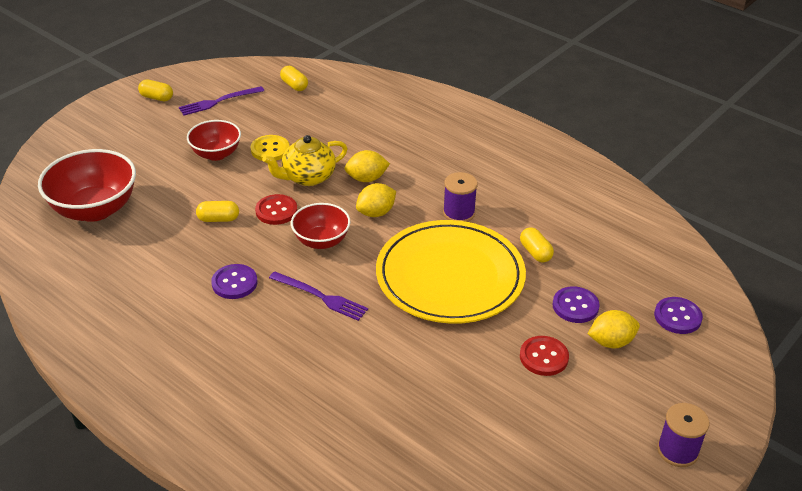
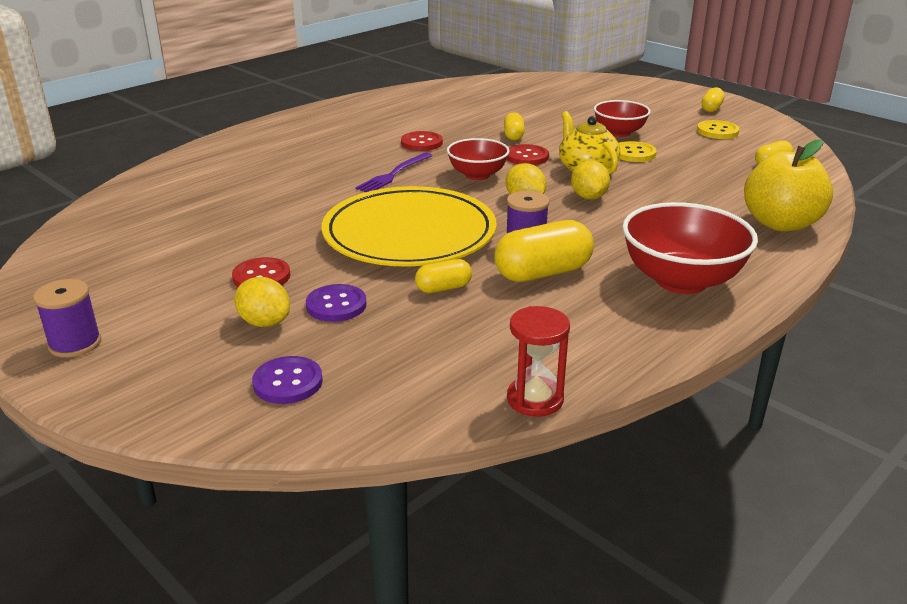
camera: 95 degrees right, 10 degrees down
(95, 209) = (527, 97): red bowl -> red bowl (681, 280)
(219, 101) = (717, 131): purple fork -> yellow button
(234, 283) = (421, 143): purple button -> red button
(405, 98) = (780, 224): none -> yellow apple
(501, 205) = (543, 273): none -> yellow capsule
(611, 342) = (264, 322): yellow lemon -> yellow lemon turned 45 degrees counterclockwise
(652, 211) = (535, 399): none -> red hourglass

